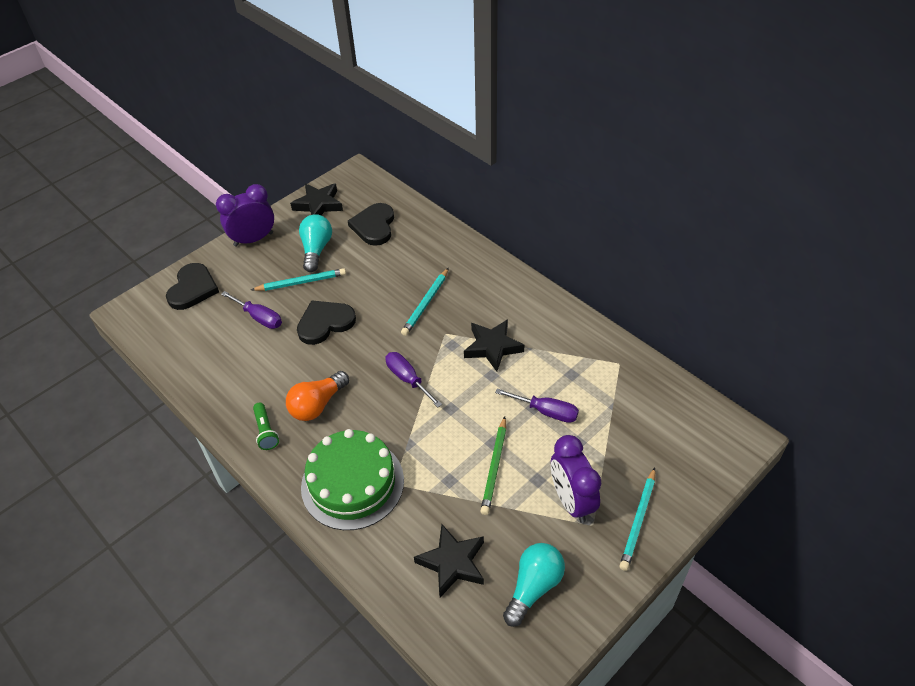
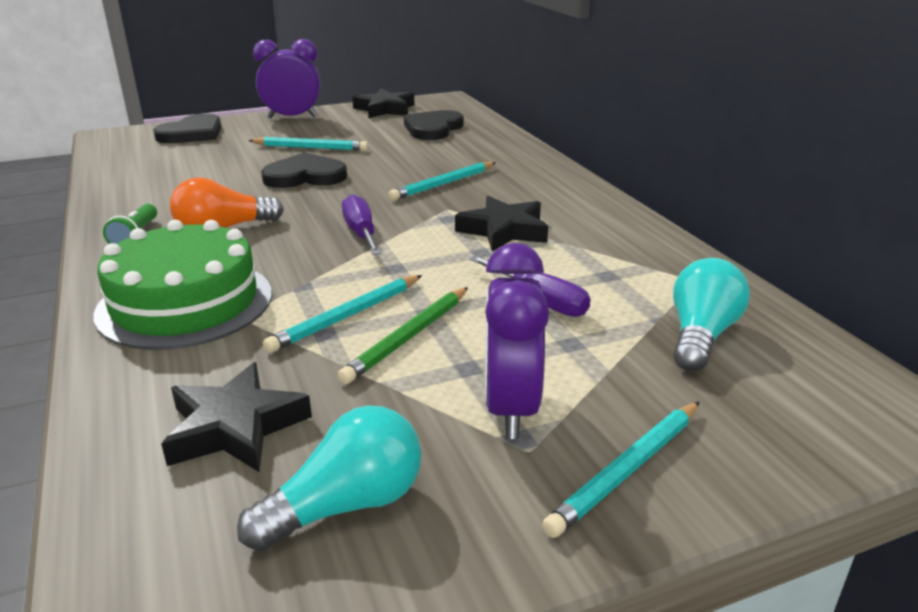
camera: 20 degrees right, 20 degrees down
(259, 317) = (236, 160): purple screwdriver -> none
(316, 250) = (351, 132): turquoise light bulb -> turquoise light bulb (700, 335)
(451, 462) = (346, 316): none -> turquoise pencil

